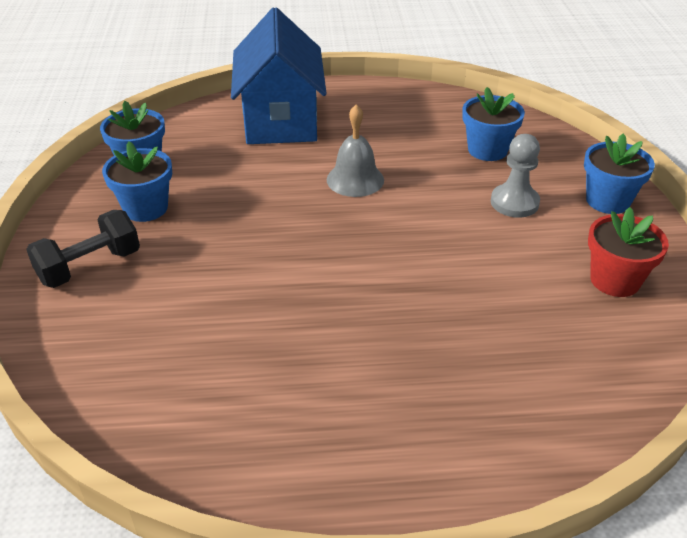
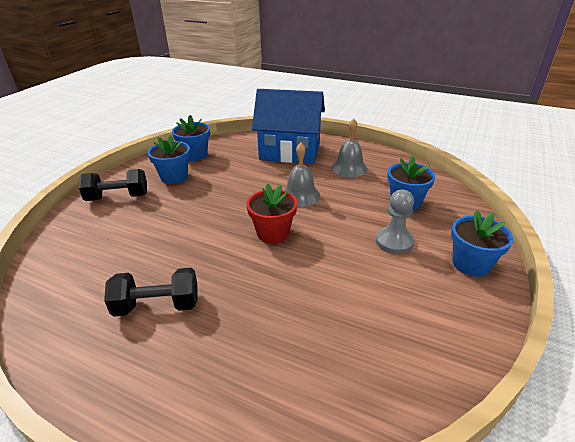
camera: 30 degrees right, 5 degrees down
(281, 120) = (290, 152): blue house -> blue house turned 75 degrees clockwise
(316, 379) = (157, 306): none -> black dumbbell
(382, 123) = (349, 168): none -> grey bell
(615, 280) = (425, 325): red flower pot -> red flower pot (273, 233)

